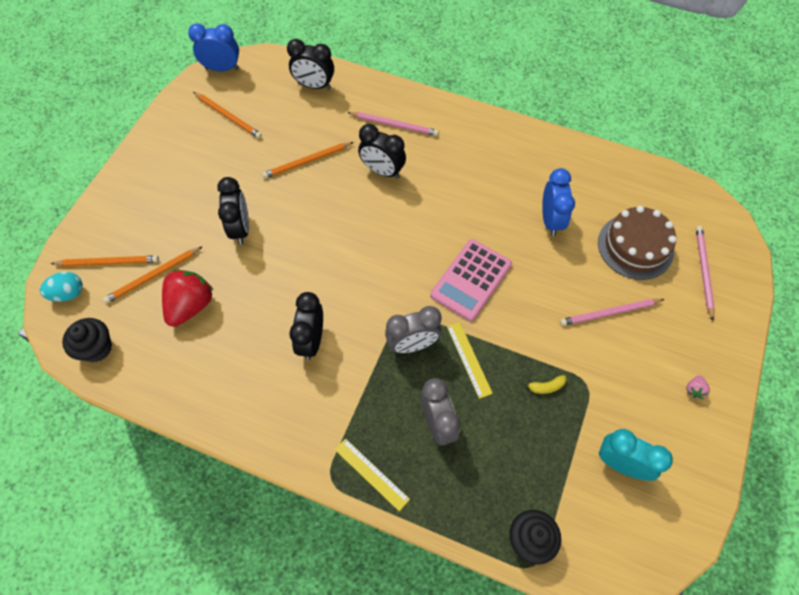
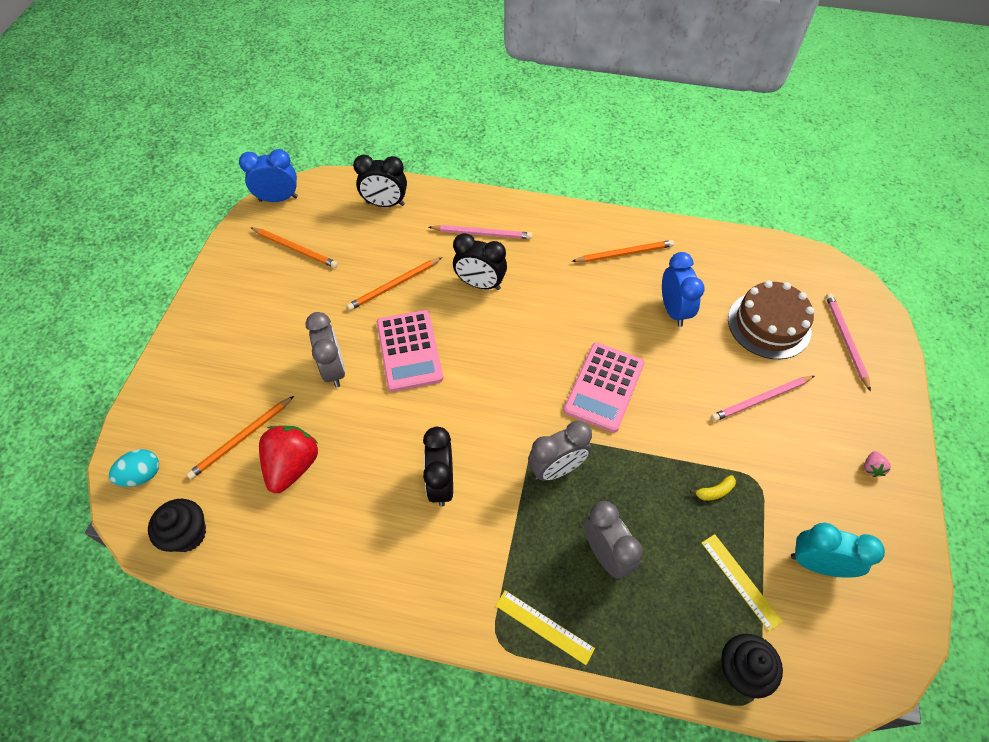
camera: 10 degrees left, 5 degrees down
(108, 262) = (185, 431): orange pencil -> orange pencil (624, 253)
(240, 228) = (334, 369): black clock -> grey clock
(308, 222) = (409, 350): none -> pink calculator
(469, 359) = (623, 475): yellow ruler -> yellow ruler (740, 581)

